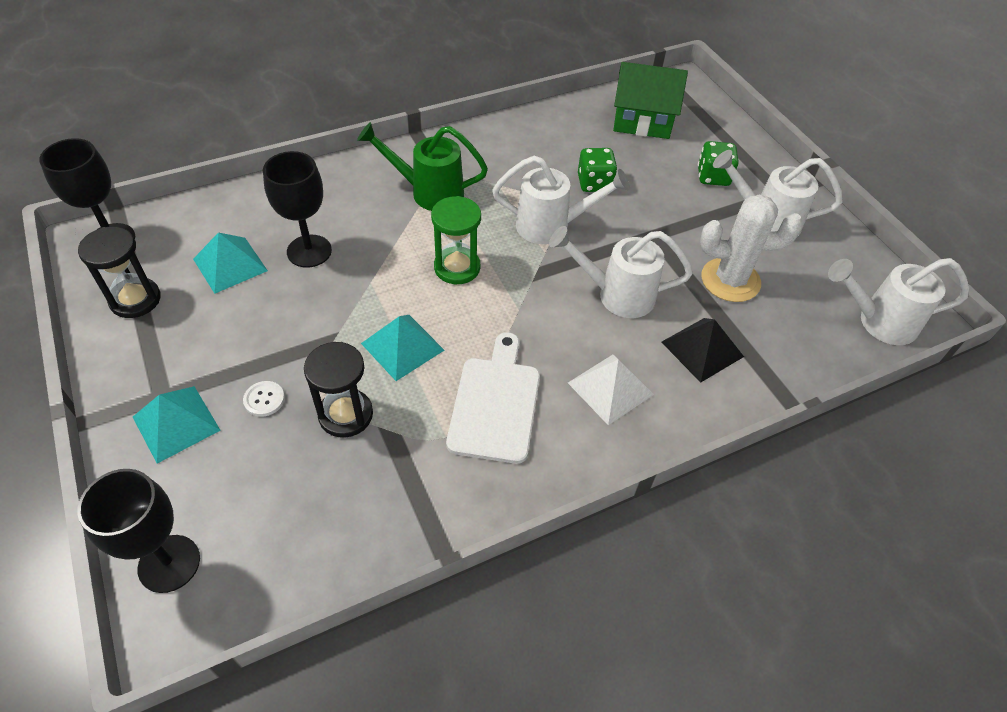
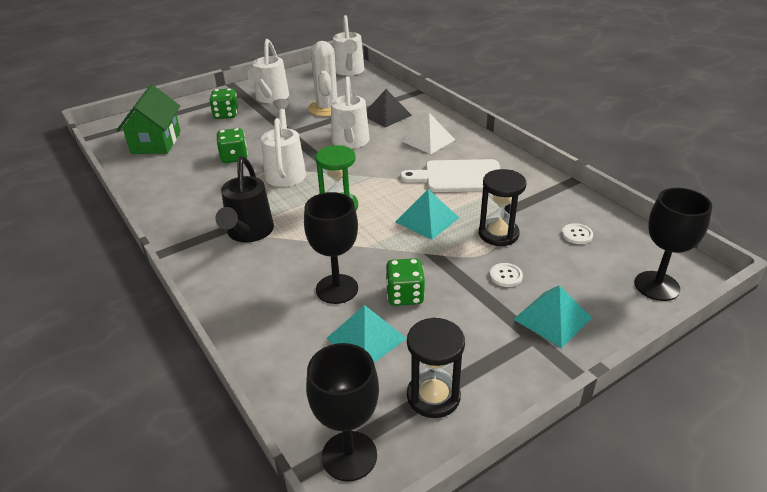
camera: 95 degrees left, 15 degrees down
(274, 302) = (405, 295): none -> green dice
(309, 508) = (577, 235): none -> white button
(428, 192) = (248, 234): green watering can -> black watering can

